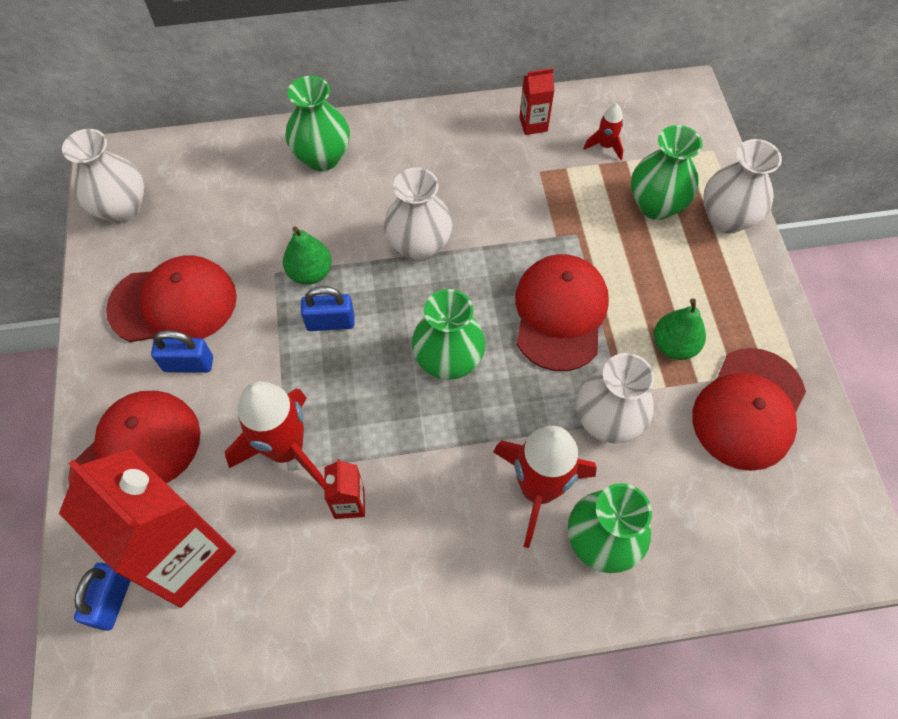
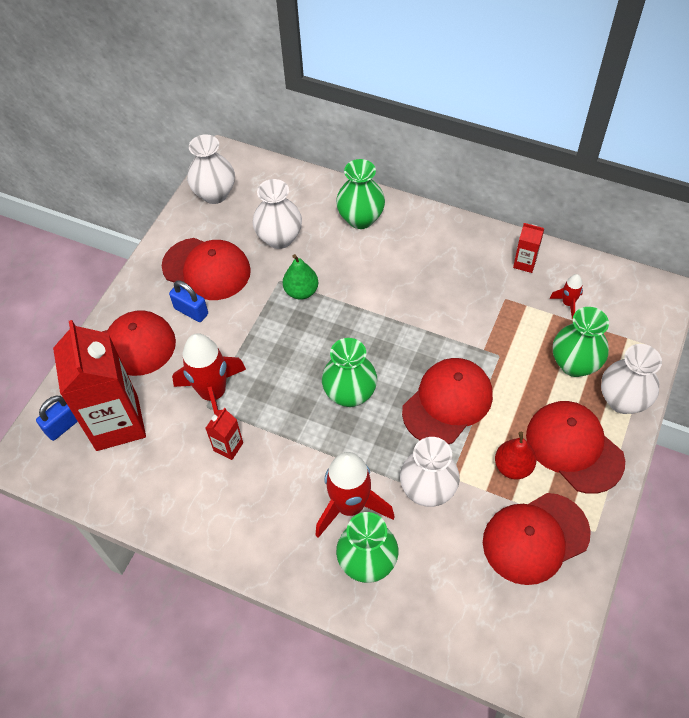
camera: 35 degrees right, 5 degrees down
(330, 322) = (292, 329): blue padlock -> none
(419, 246) = (384, 309): white vase -> white vase (279, 238)
(674, 345) = (513, 466): green pear -> red pear
(717, 292) = (574, 447): none -> red cap

